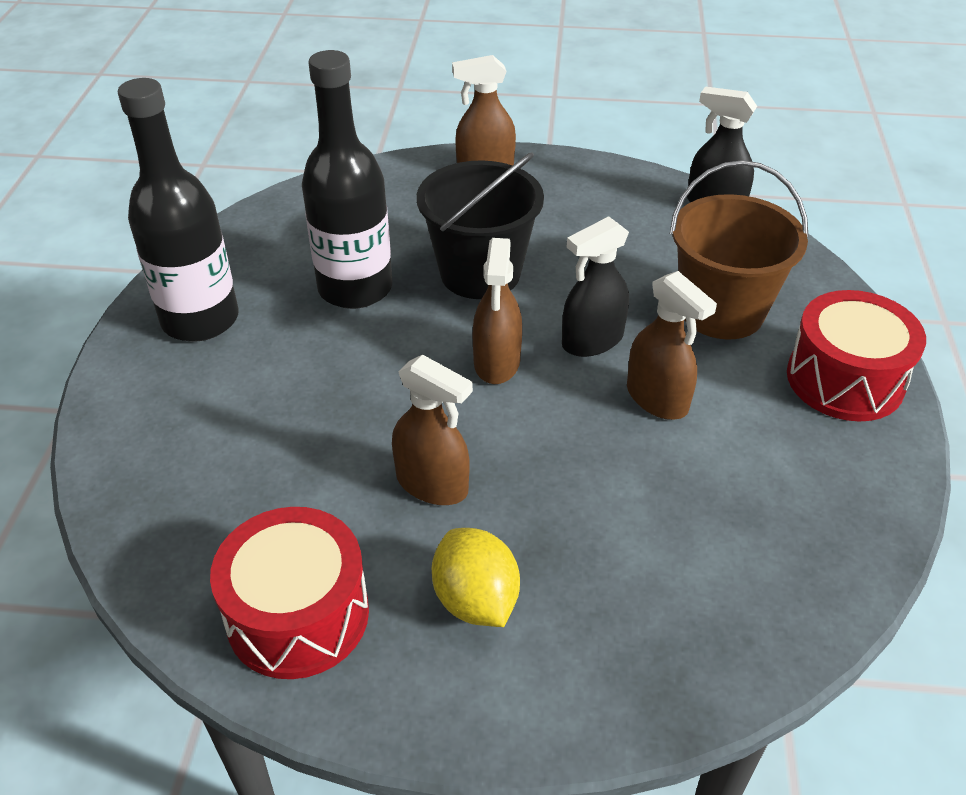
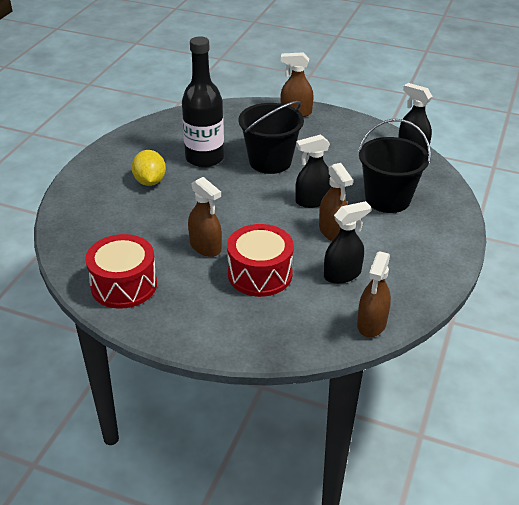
camera: 15 degrees right, 5 degrees down
(200, 320) = (125, 160): black bottle -> none
(475, 600) = (205, 295): yellow lemon -> yellow lemon (150, 181)
(497, 362) = (260, 202): brown spray bottle -> brown spray bottle (371, 324)
(717, 489) = (342, 274): none -> black spray bottle
(721, 311) = (387, 199): brown bucket -> black bucket
(845, 379) = (436, 240): red drum -> red drum (260, 274)

